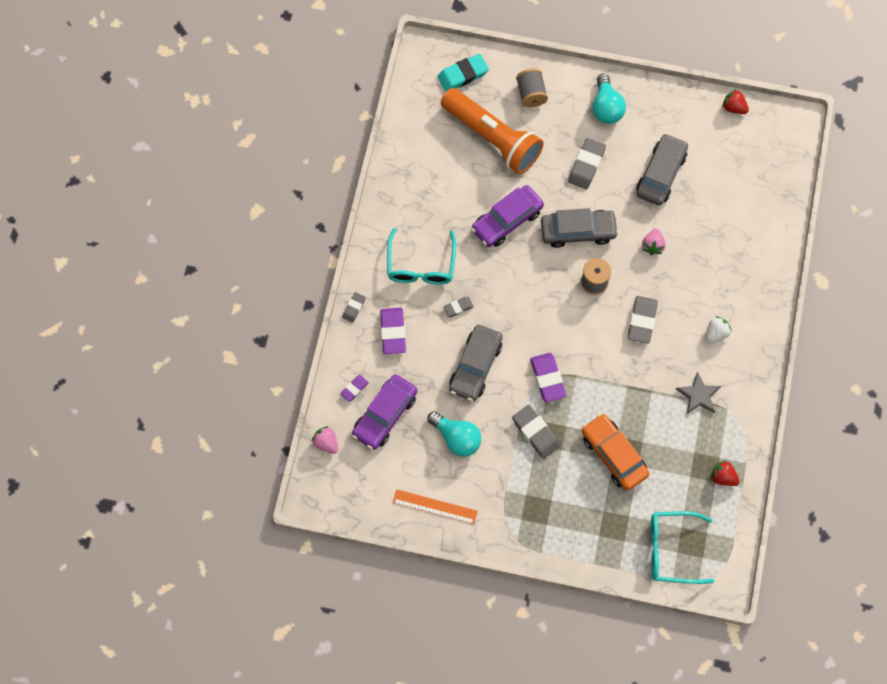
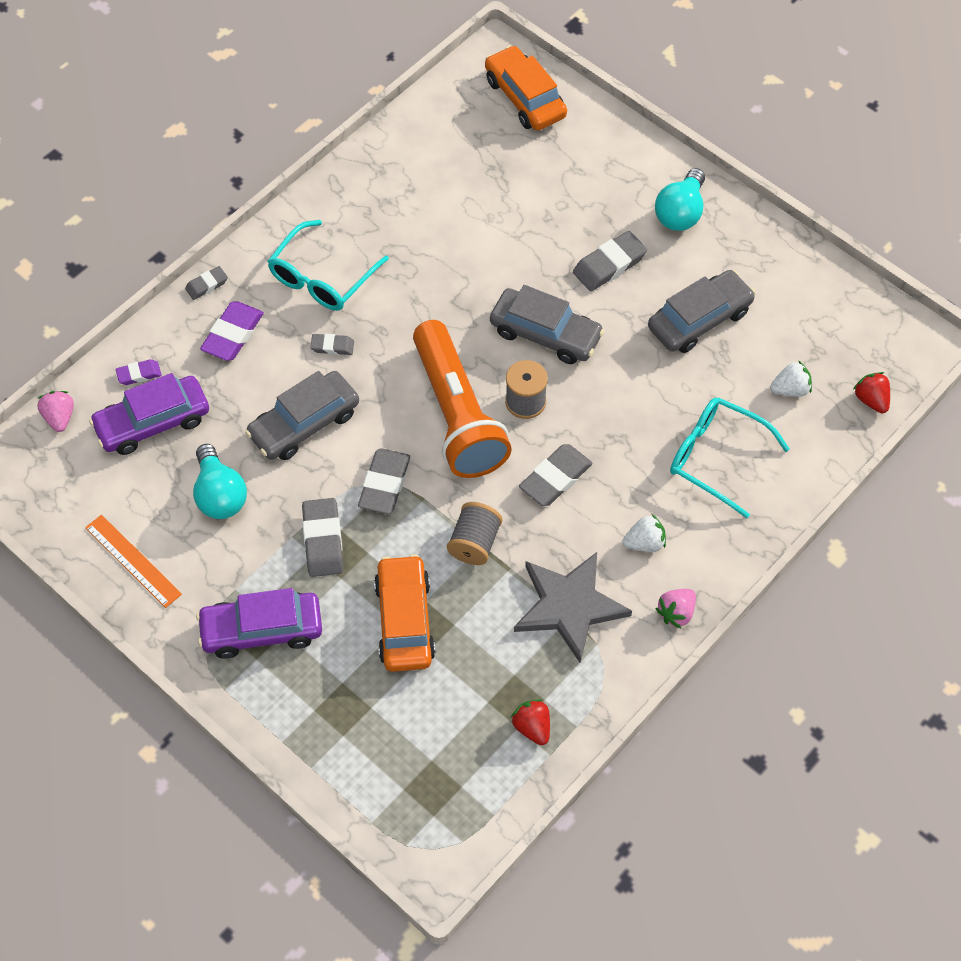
camera: 30 degrees right, 10 degrees down
(463, 75) = (525, 98): turquoise eraser -> orange car
(492, 138) = (512, 181): orange flashlight -> orange flashlight (457, 414)
(507, 220) = (464, 279): purple car -> purple car (262, 630)
(531, 94) = (595, 155): grey spool -> grey spool (474, 543)
(547, 379) = (384, 484): purple eraser -> grey eraser
(652, 245) = (631, 397): pink strawberry -> pink strawberry (676, 613)
(672, 550) = (398, 782): turquoise glasses -> turquoise glasses (716, 458)
(698, 395) = (569, 606): grey star -> grey star, size x1.71
(734, 108) = (849, 289): red strawberry -> red strawberry (871, 400)
(739, 192) = (790, 389): none -> white strawberry

